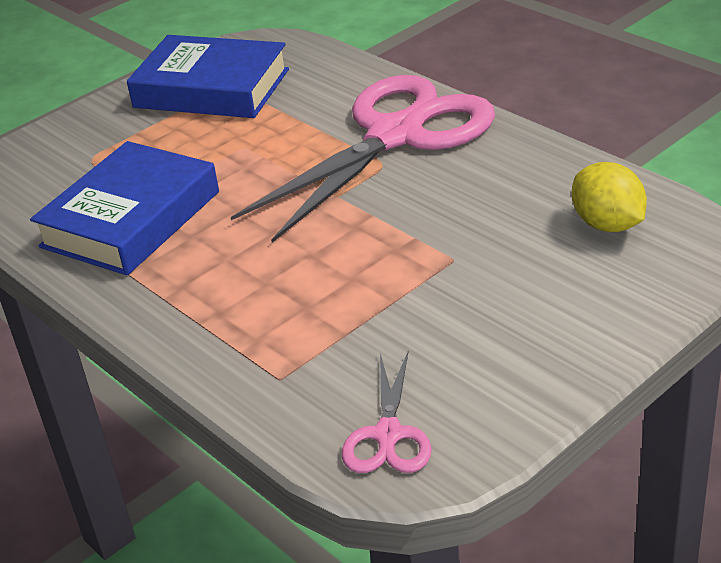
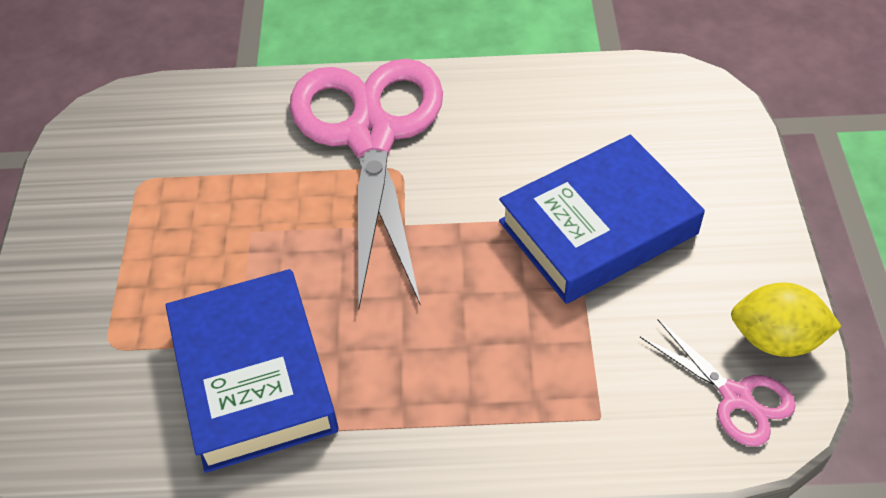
camera: 50 degrees left, 15 degrees up
(211, 88) = (125, 192): blue book -> blue book (598, 228)
(607, 224) = (632, 115): yellow lemon -> yellow lemon (776, 339)

